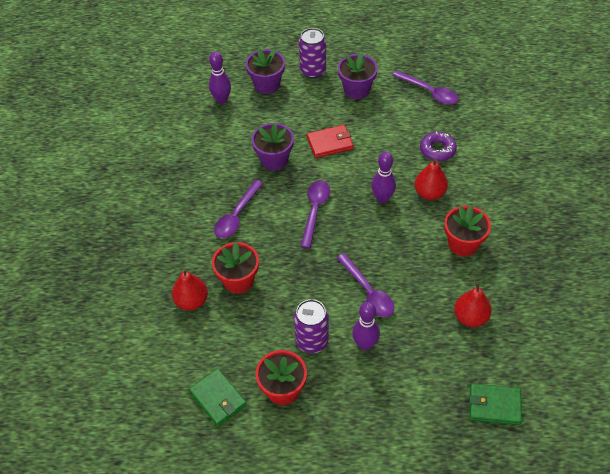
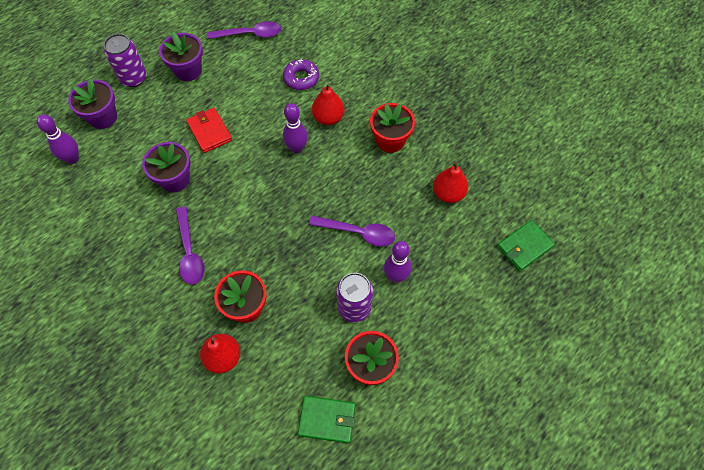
camera: 45 degrees left, 10 degrees up
(315, 211) = (252, 198): purple spoon -> none
(330, 143) = (209, 131): red wallet -> red wallet turned 60 degrees counterclockwise

